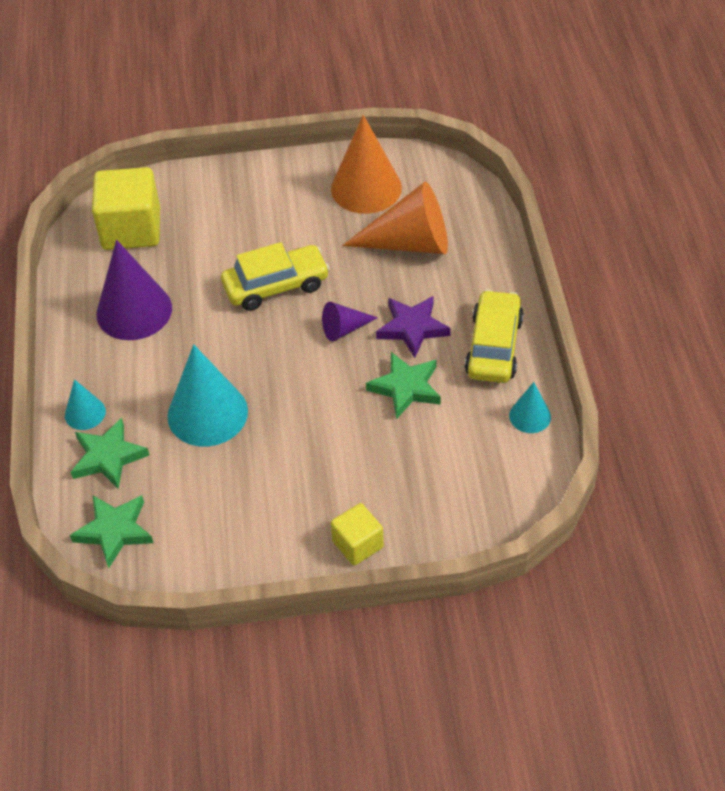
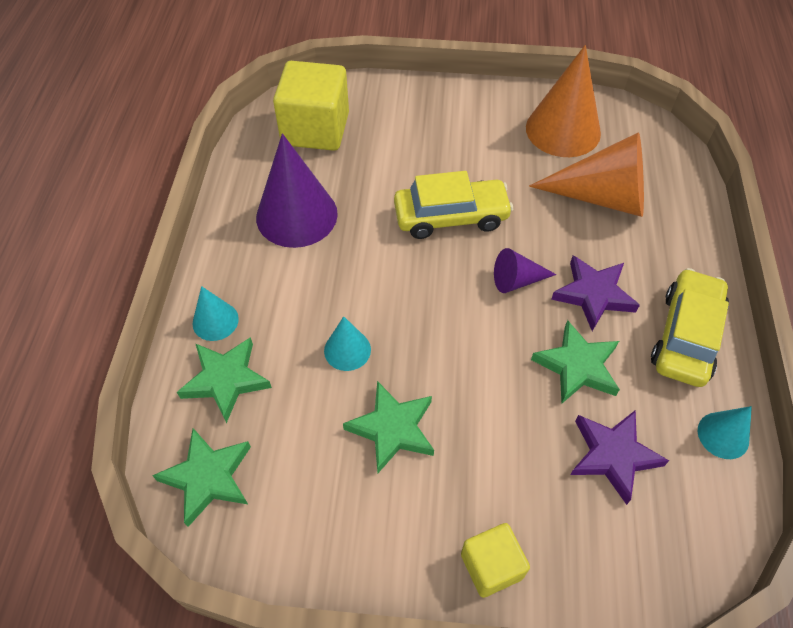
camera: 10 degrees right, 5 degrees up
(207, 413) = (347, 350): turquoise cone -> turquoise cone, size x0.51
(260, 465) = (392, 429): none -> green star
(443, 448) = (613, 455): none -> purple star

